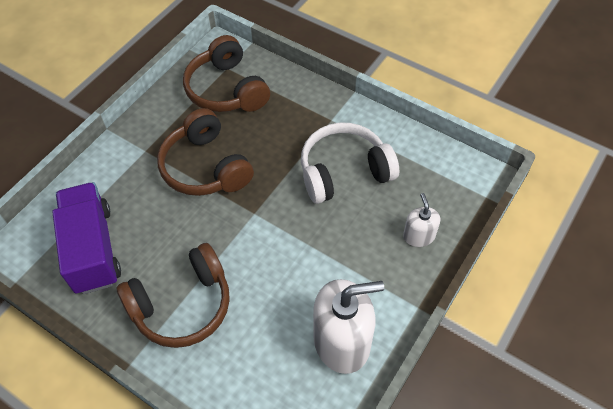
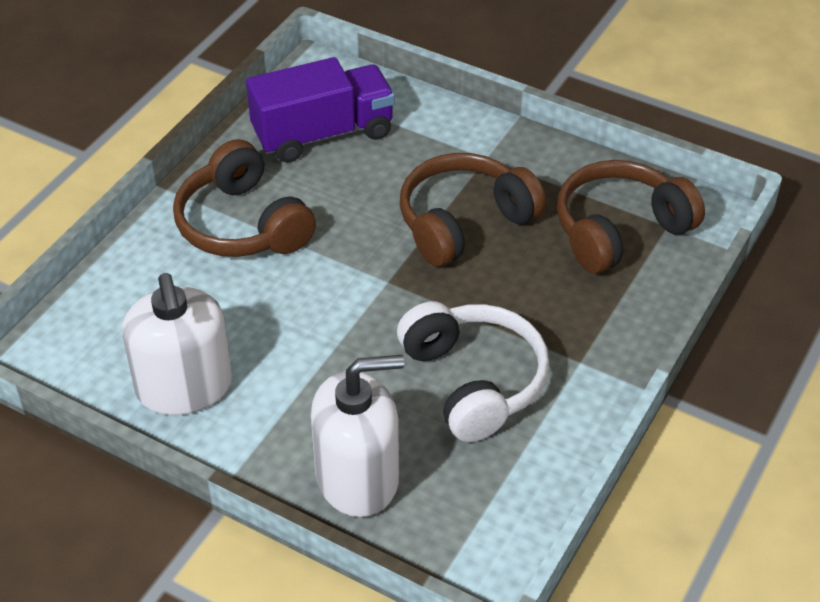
camera: 85 degrees right, 10 degrees down
(419, 236) = (357, 478): white soap dispenser -> white soap dispenser, size x1.94

